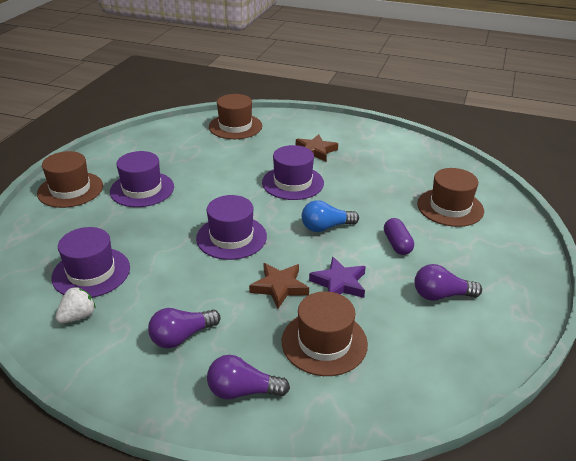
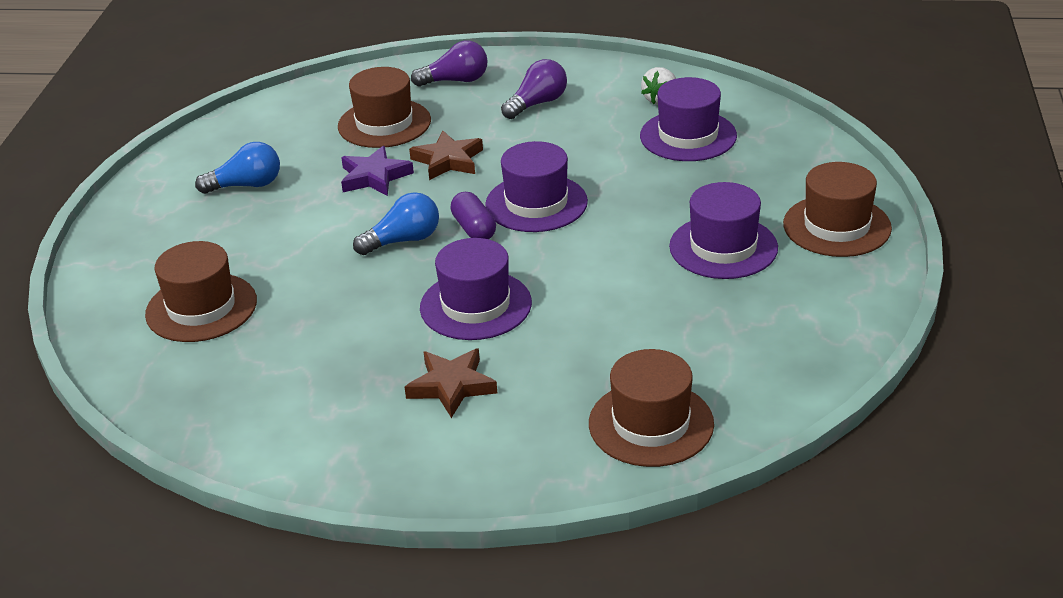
camera: 170 degrees right, 0 degrees up
(397, 244) = (296, 235): purple capsule -> purple capsule (474, 229)
(441, 295) = (246, 185): purple light bulb -> blue light bulb

